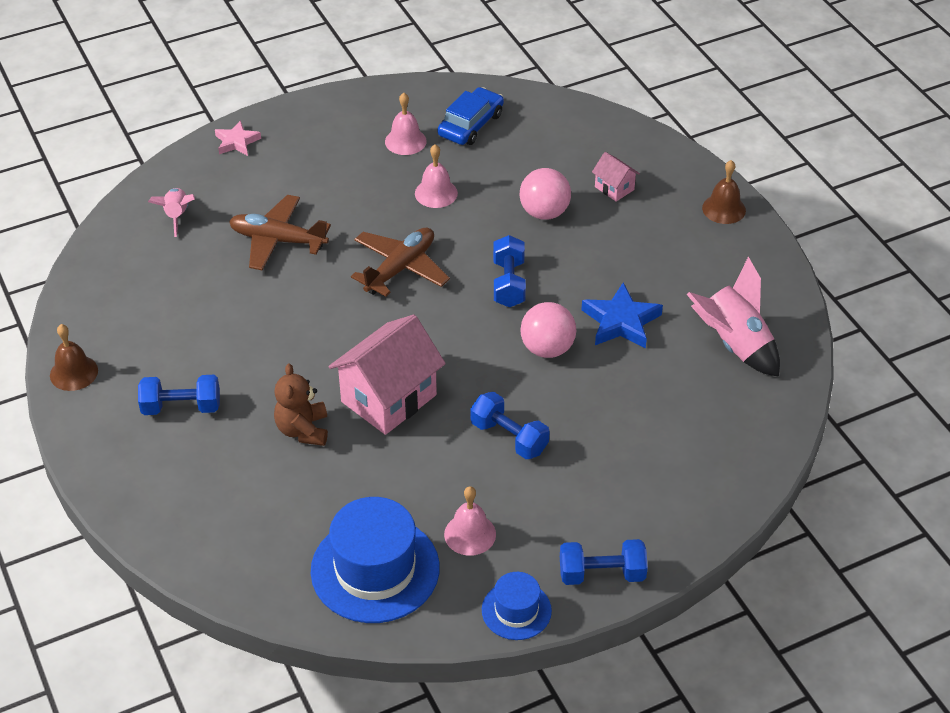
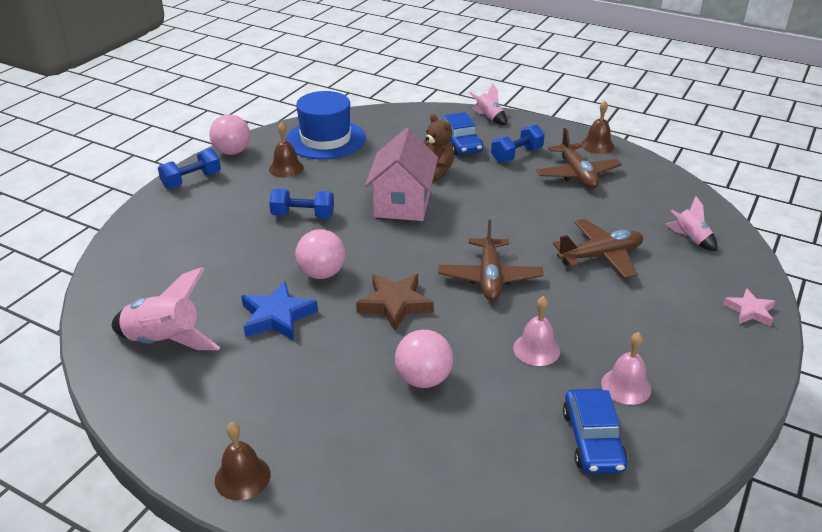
camera: 145 degrees right, 10 degrees down
(125, 495) = (489, 118): none -> pink rocket
(159, 342) = (577, 174): none -> brown plane
(219, 464) = (460, 143): none -> blue car
(470, 534) = (286, 168): pink bell -> brown bell
(508, 283) = (395, 304): blue dumbbell -> brown star
(516, 610) = (232, 152): blue hat -> pink ball
(614, 188) = (378, 441): pink house -> none

